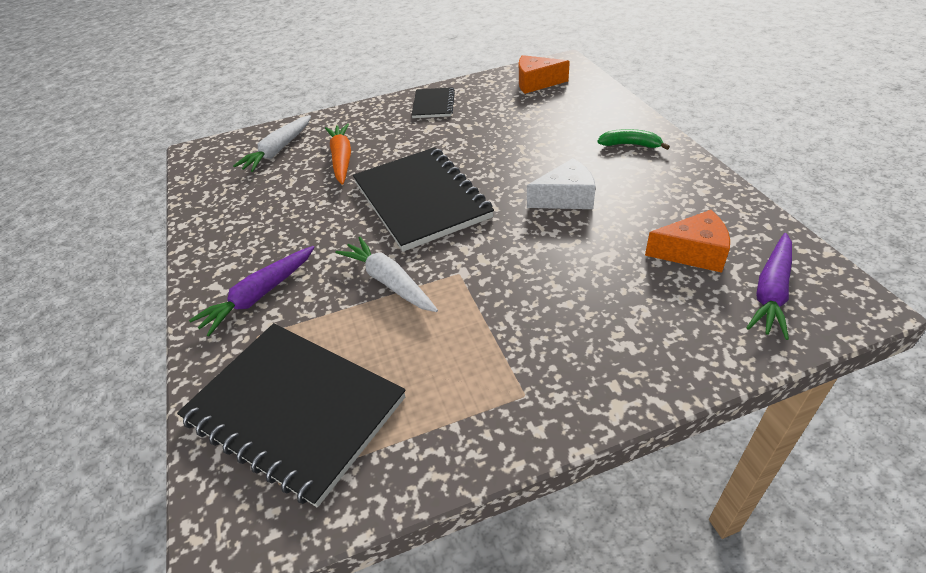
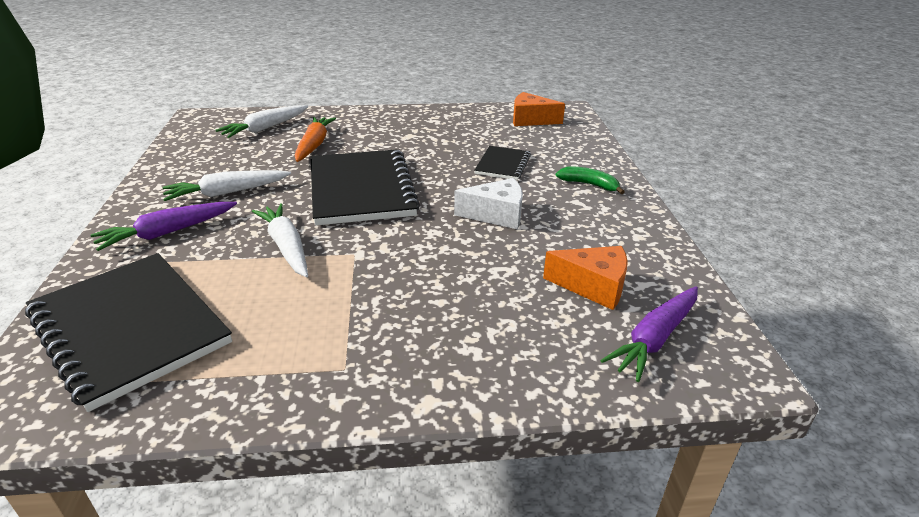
camera: 10 degrees right, 10 degrees down
(289, 235) = (227, 193): none -> white carrot
(433, 104) = (424, 119): black notebook -> black notebook (503, 164)

